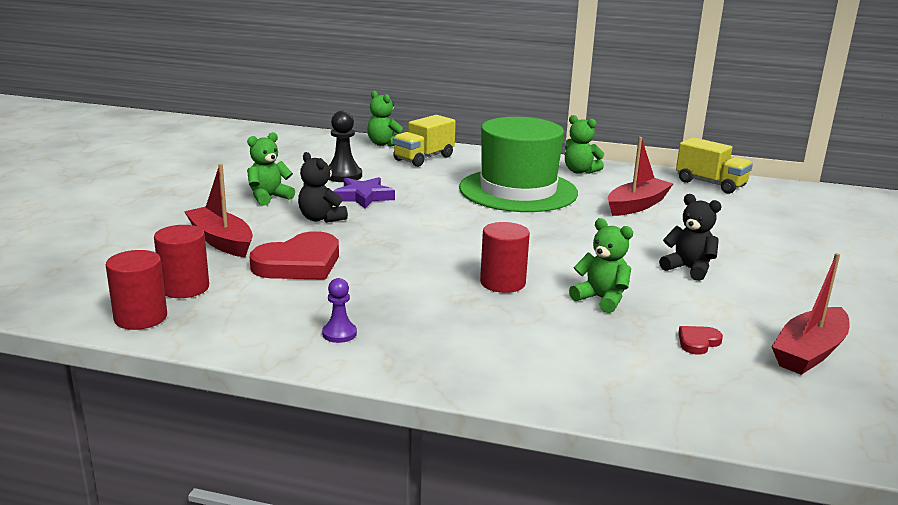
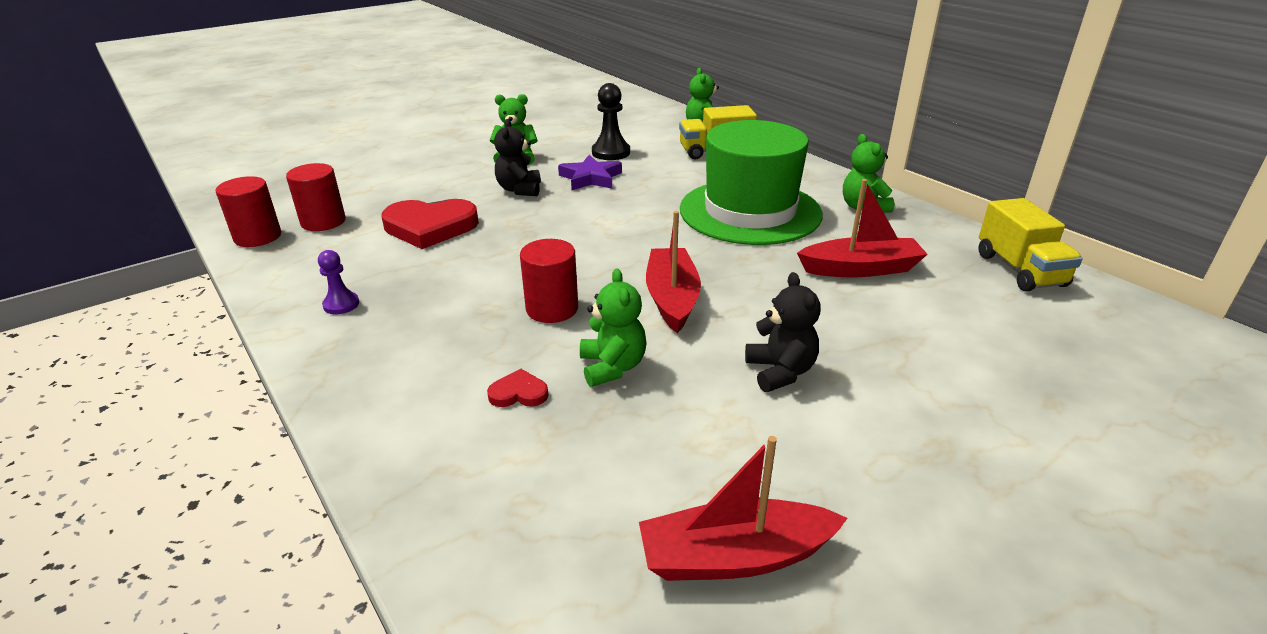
camera: 40 degrees right, 10 degrees up
(221, 241) = (415, 188): red boat -> red boat (672, 298)
(698, 342) = (621, 468): red heart -> red heart (518, 393)

